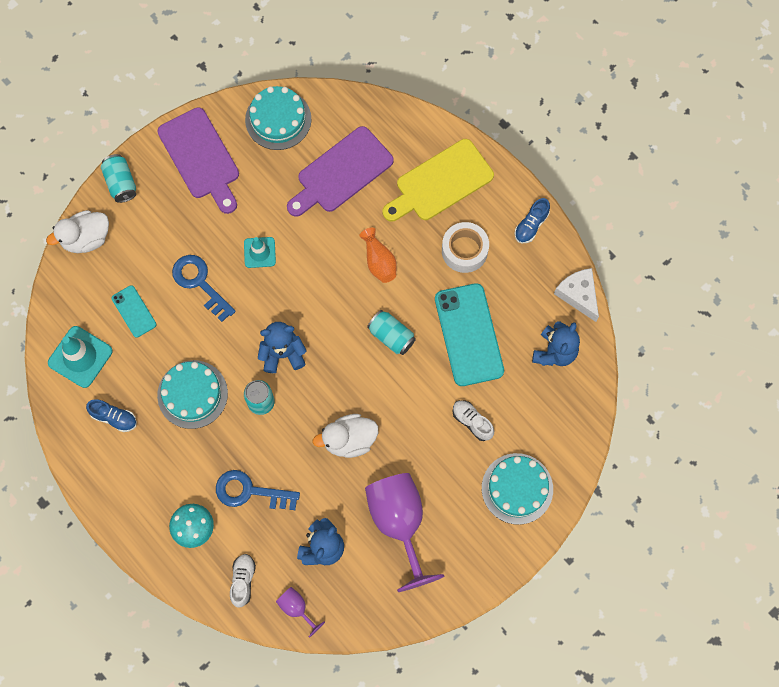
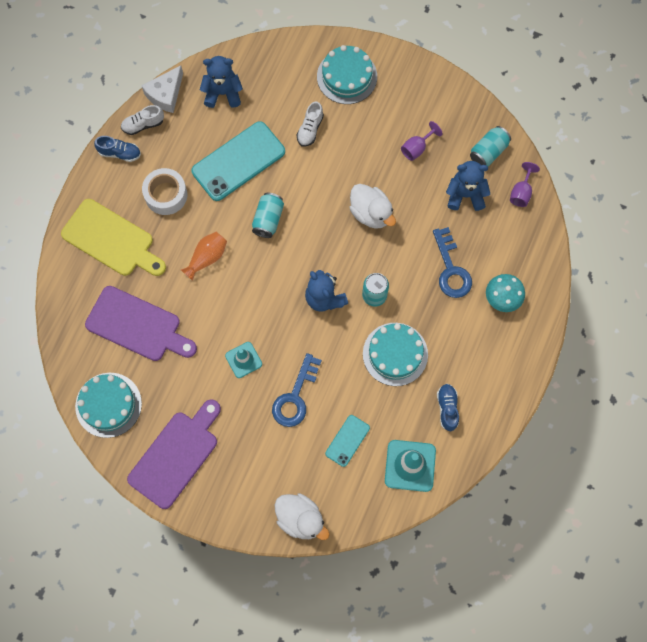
camera: 115 degrees left, 0 degrees up
(121, 183) = (233, 516): turquoise can -> turquoise can (488, 152)
(243, 581) = (522, 241): white shoe -> white shoe (143, 124)
(399, 522) = (417, 148): purple goblet -> purple goblet, size x0.45

